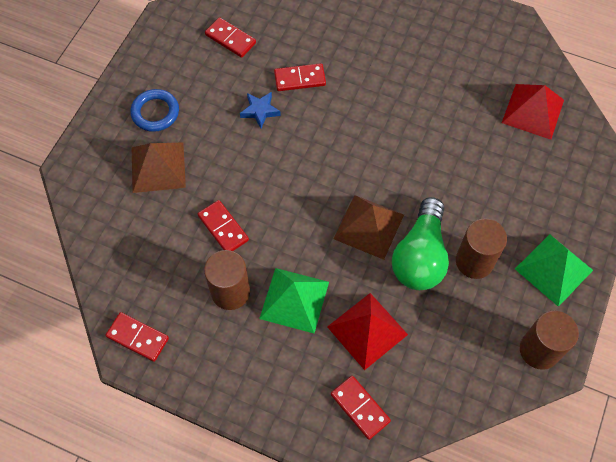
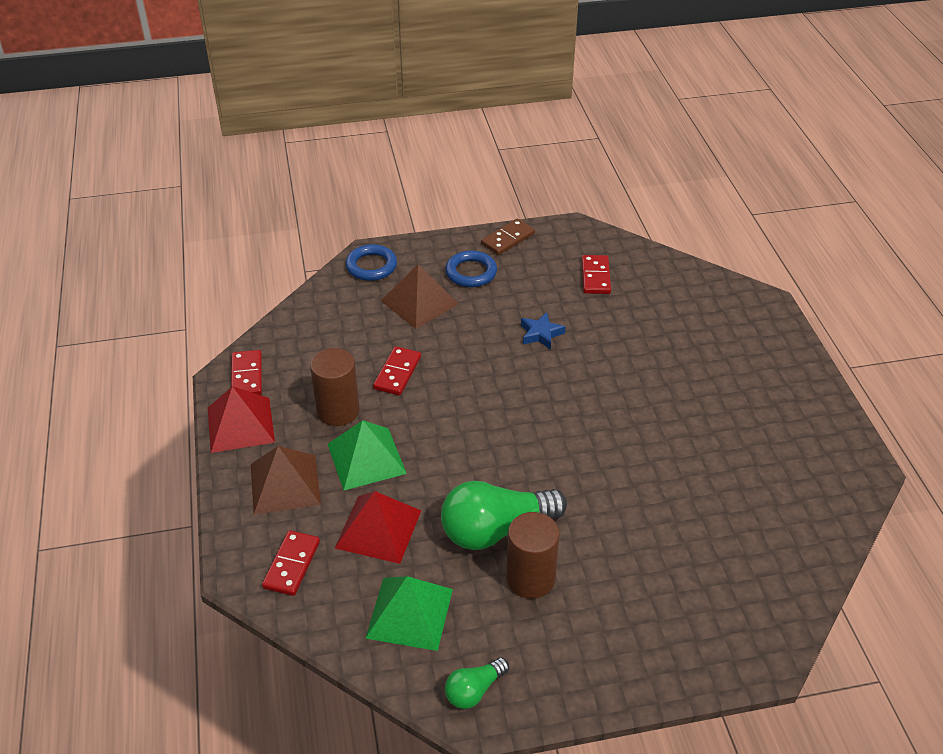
camera: 55 degrees right, 20 degrees down
(85, 175) = (371, 266): none -> blue ring
(139, 65) = (507, 239): none -> brown domino
(300, 79) = (604, 342): red domino -> none
(368, 226) = (492, 472): brown pyramid -> brown pyramid (285, 484)
(533, 111) = (767, 540): red pyramid -> red pyramid (240, 424)
(539, 350) = (474, 690): brown cylinder -> green light bulb
(554, 269) = (585, 657): green pyramid -> green pyramid (410, 613)

